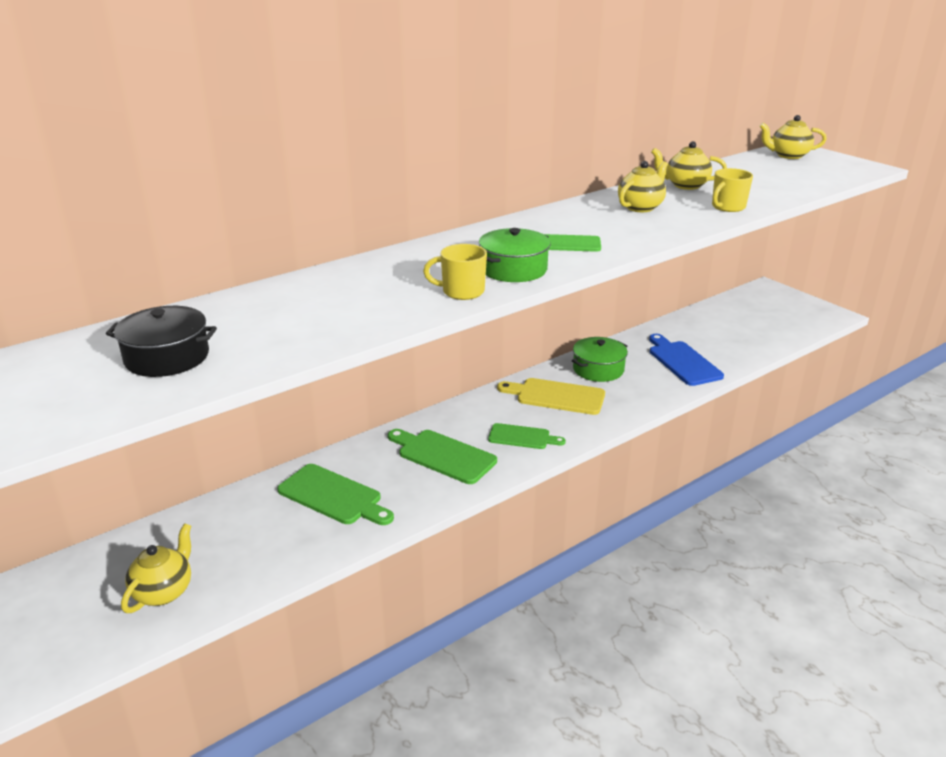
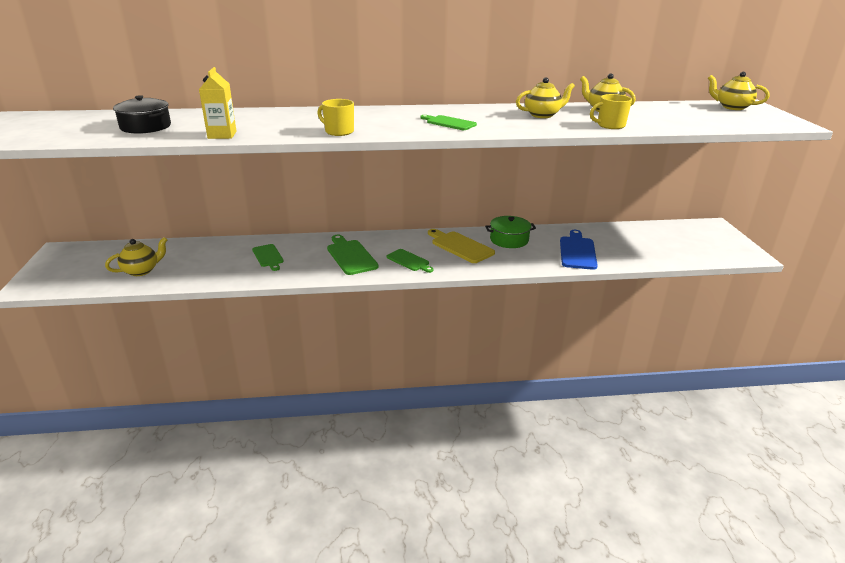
camera: 30 degrees right, 0 degrees up
(316, 340) = (222, 135): none -> yellow carton
(333, 496) = (268, 256): green cutting board -> green cutting board, size x0.66
(513, 269) = (390, 128): green pot -> none

